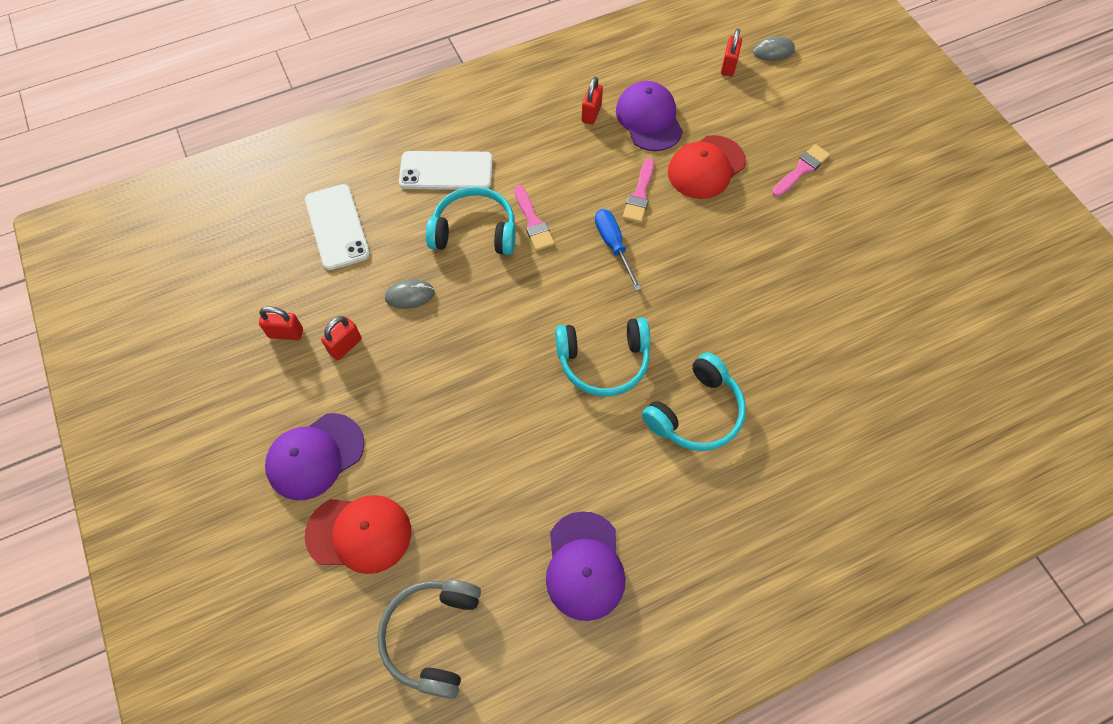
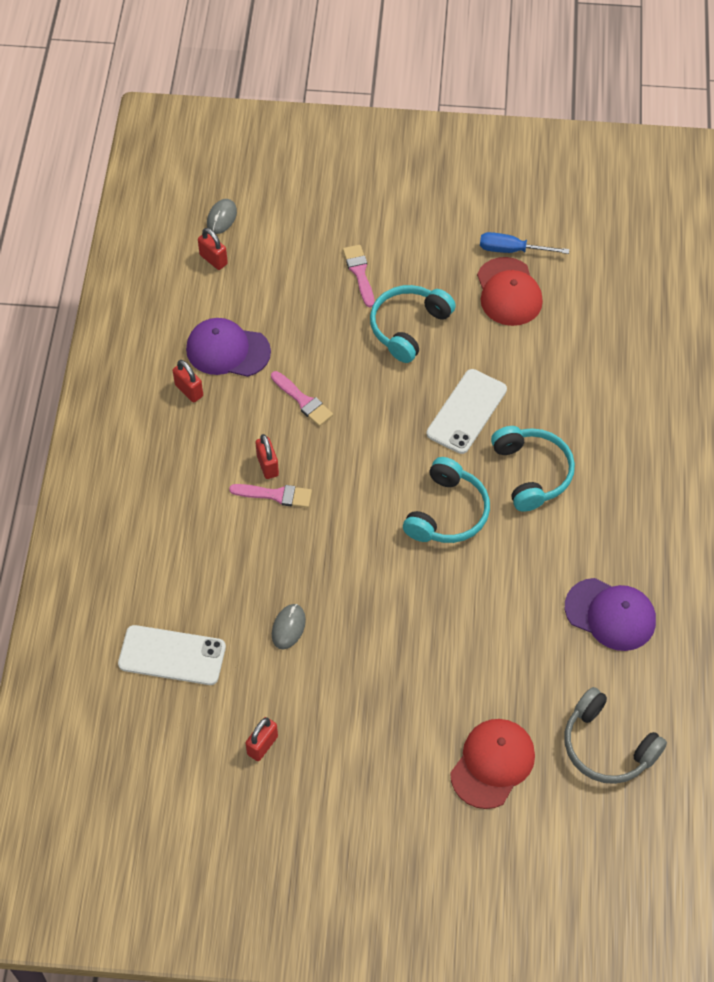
camera: 60 degrees left, 5 degrees down
(315, 456) = (402, 770): purple cap -> none
(345, 346) = (307, 701): red padlock -> red padlock (267, 465)
(446, 171) = (171, 537): white phone -> white phone (467, 411)
(474, 231) = (254, 545): turquoise headphones -> turquoise headphones (408, 327)
(613, 245) = (342, 448): blue screwdriver -> blue screwdriver (512, 250)
(706, 167) = (309, 337): red cap -> red cap (508, 292)

